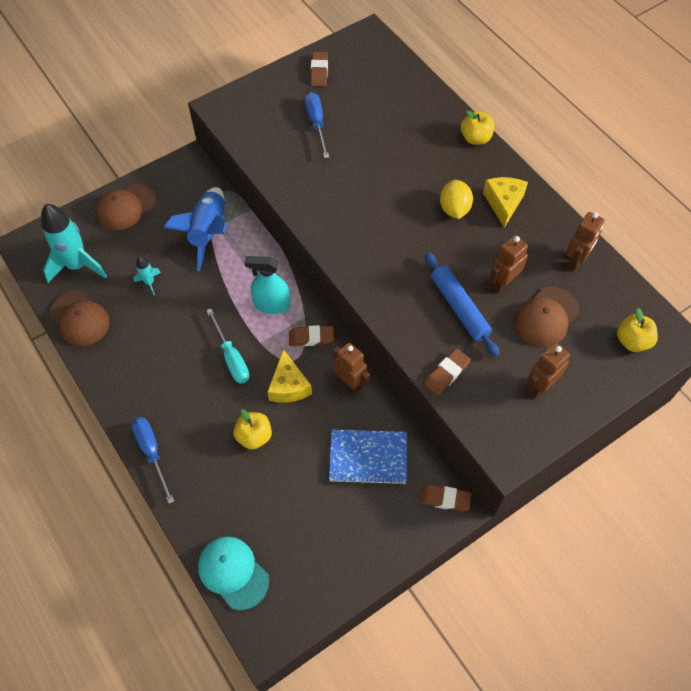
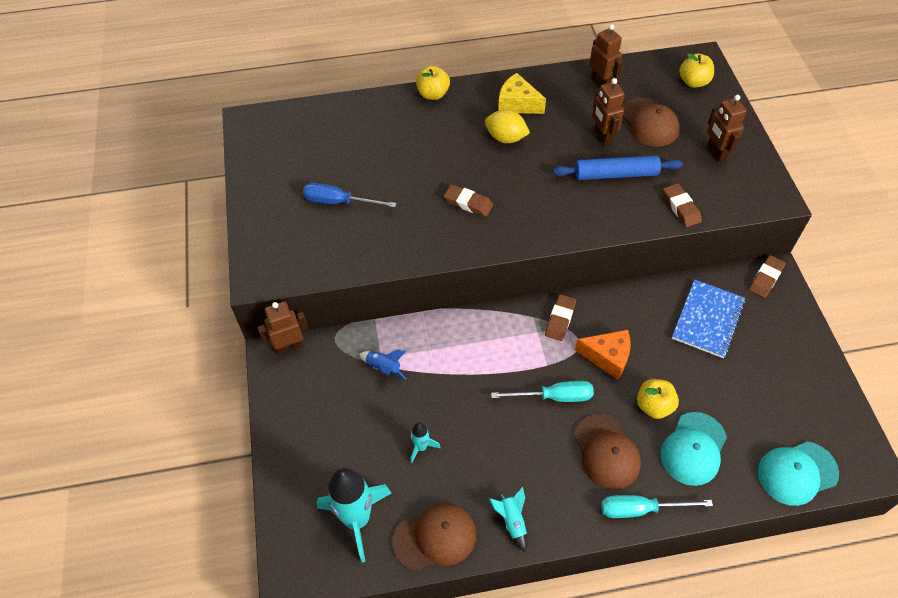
camera: 65 degrees left, 5 degrees down
(109, 364) = (512, 521): none -> turquoise rocket
(126, 207) = (300, 441): brown cap -> brown cap (606, 452)
(152, 452) = (640, 509): blue screwdriver -> turquoise screwdriver
(208, 232) = (384, 368): blue rocket -> blue rocket, size x0.46
(224, 479) = (693, 449): none -> turquoise cap
(272, 304) = (505, 339): turquoise spray bottle -> none
(288, 386) = (607, 357): yellow cheese -> orange cheese
(319, 71) = (270, 176): brown eraser -> brown eraser (468, 203)
(350, 383) = (623, 306): brown robot -> brown robot (289, 347)

